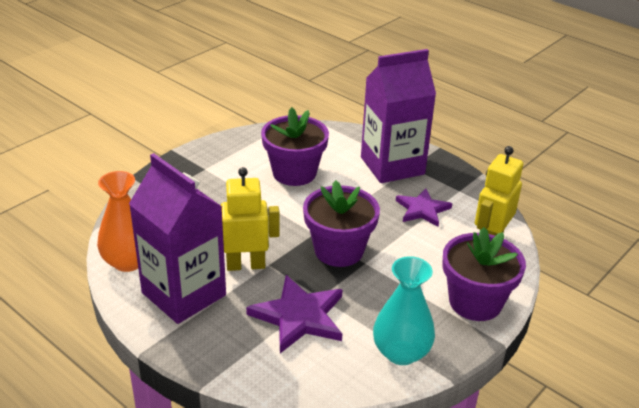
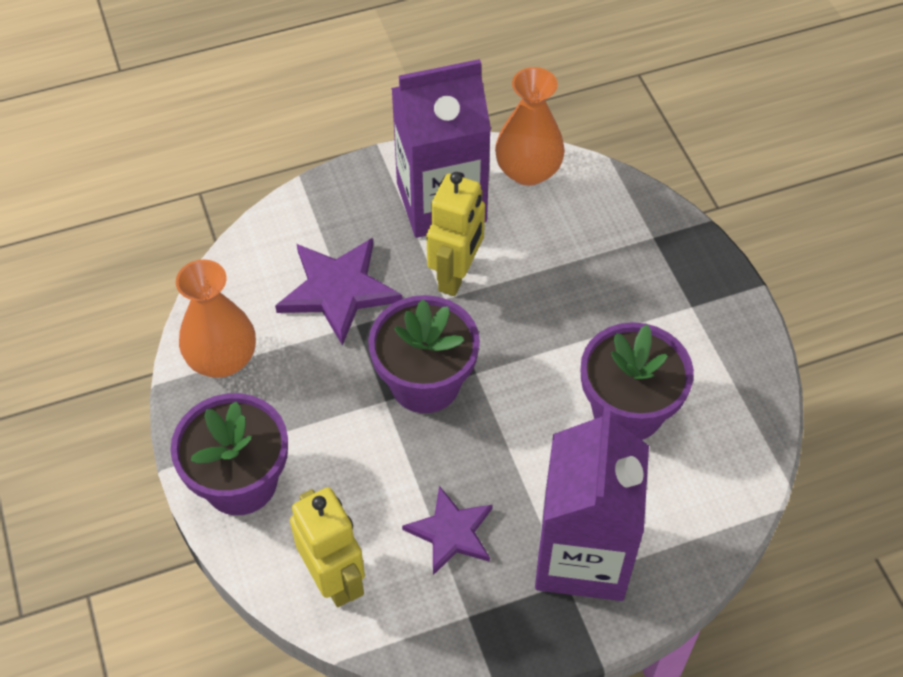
camera: 120 degrees right, 20 degrees up
(401, 352) = (222, 359): turquoise vase -> orange vase

